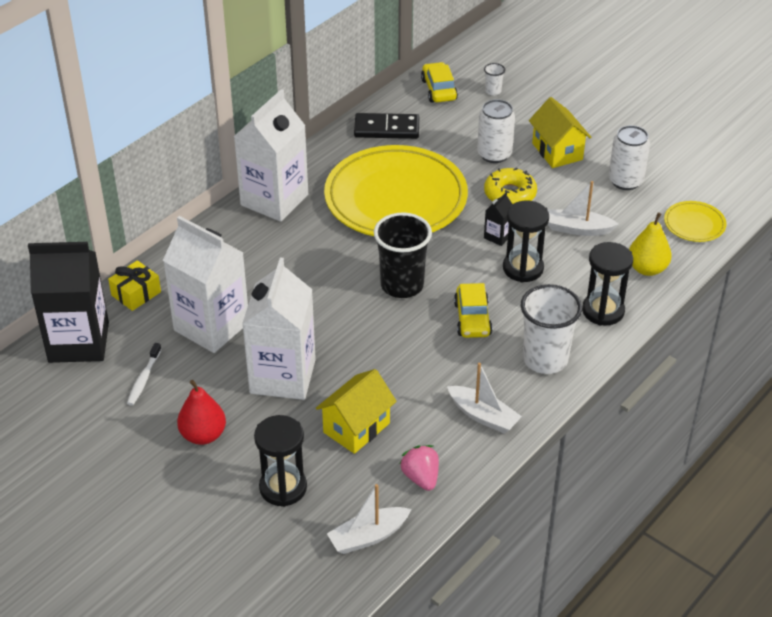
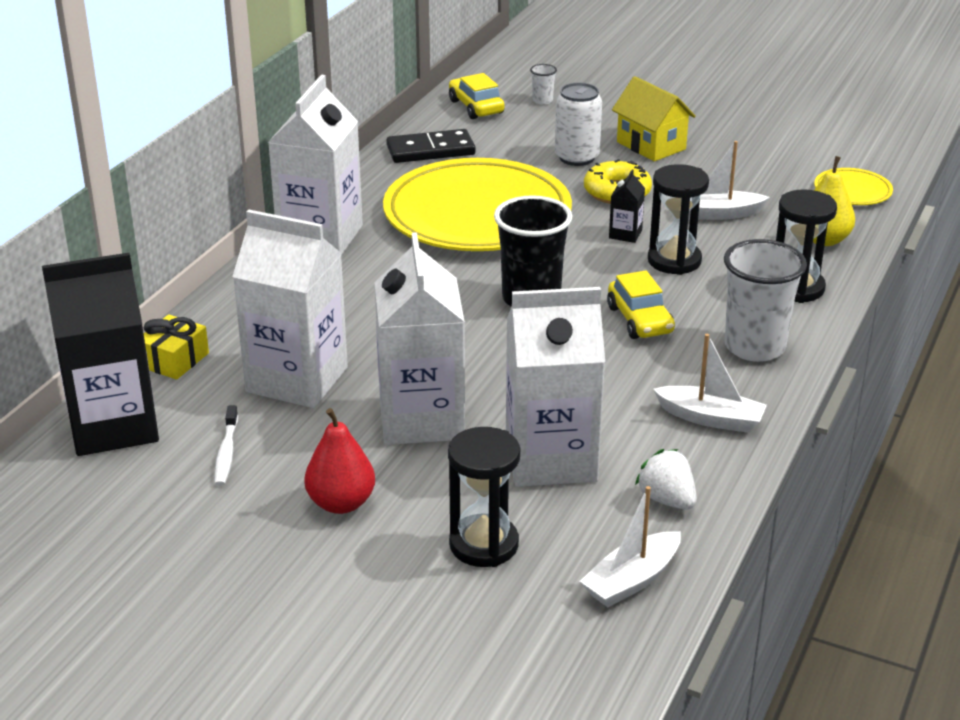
camera: 15 degrees left, 10 degrees down
(356, 428) = (551, 459): yellow house -> white carton
(421, 478) = (667, 500): pink strawberry -> white strawberry
(625, 181) = (748, 162): white can -> none

